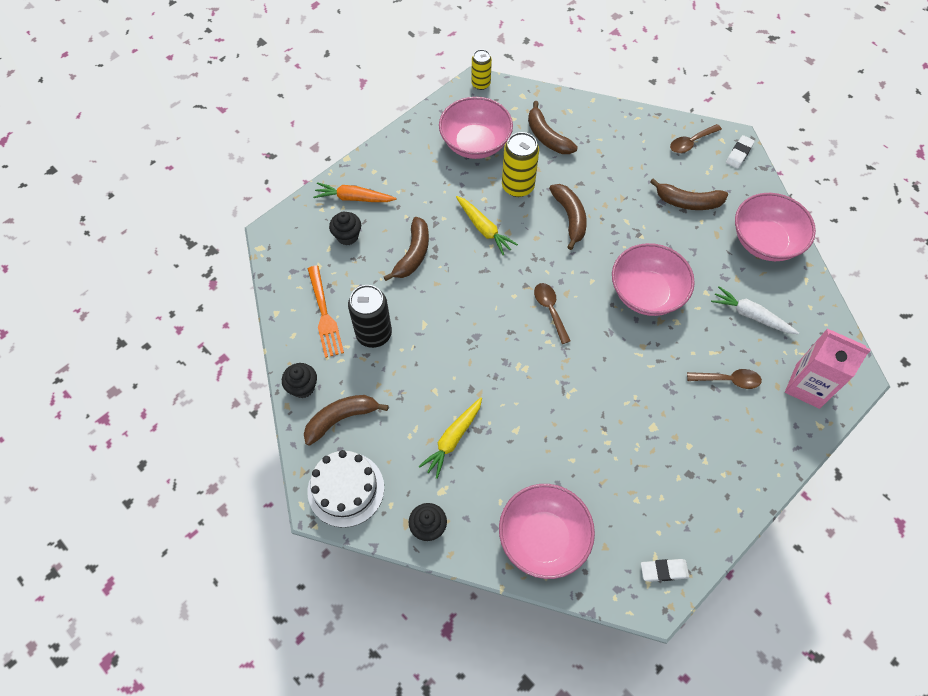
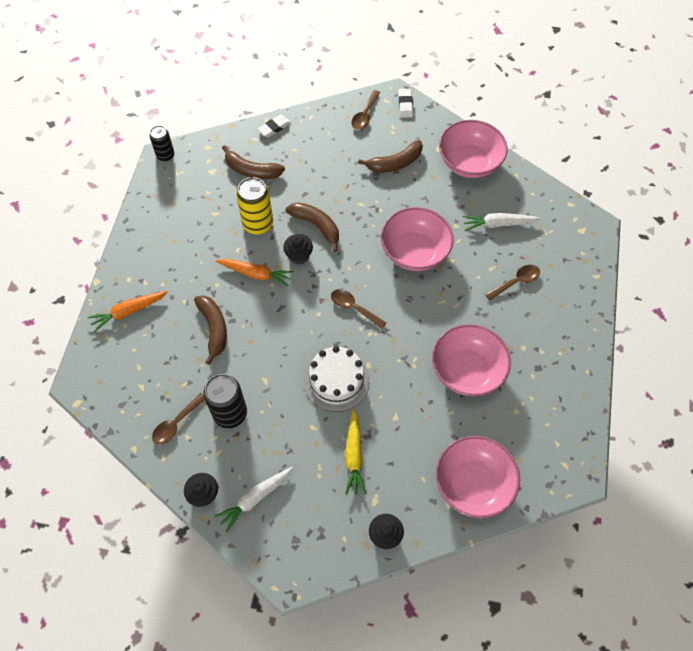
camera: 35 degrees left, 0 degrees up
(324, 314) = (176, 423): orange fork -> brown spoon
(341, 419) = (255, 498): brown banana -> white carrot
(346, 489) = (300, 551): white cake -> white cake (336, 380)
(347, 236) = (147, 347): black cupcake -> black cupcake (299, 256)
(475, 143) = (197, 208): pink bowl -> pink bowl (467, 371)
(481, 84) = (165, 155): yellow can -> black can
(484, 229) = (256, 274): yellow carrot -> orange carrot
(664, 571) = (569, 449): white eraser -> white eraser (274, 127)
(807, 386) = (570, 253): pink carton -> none

